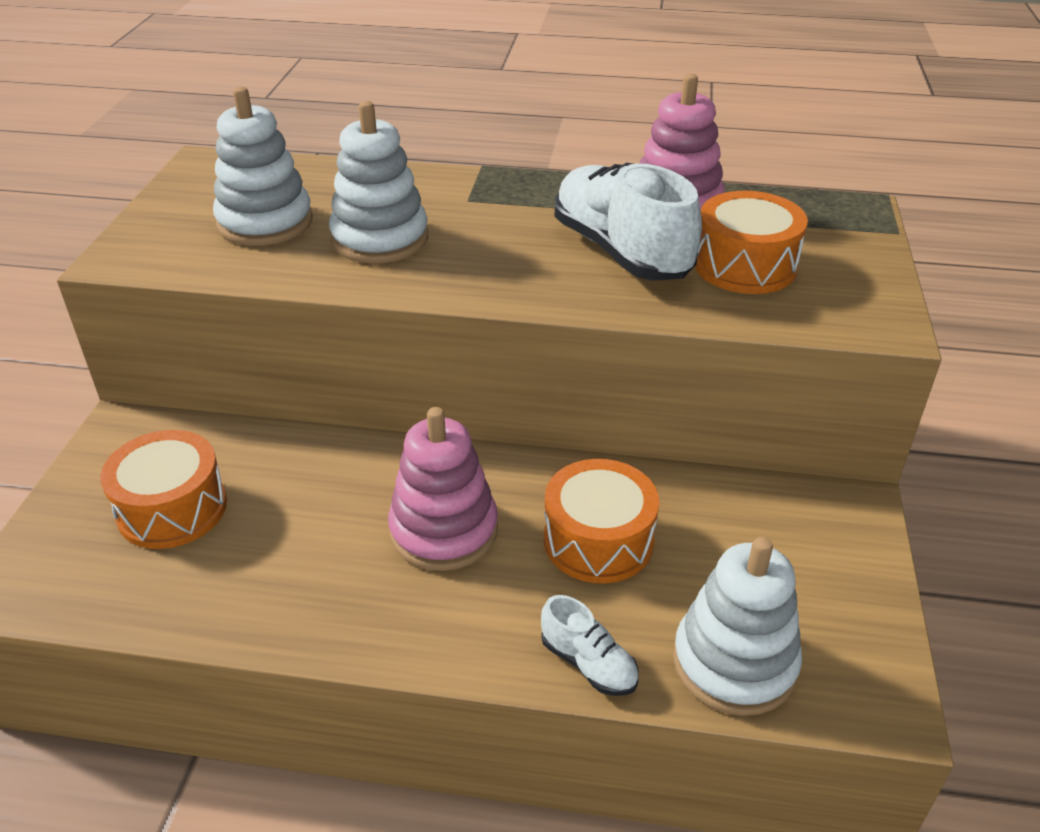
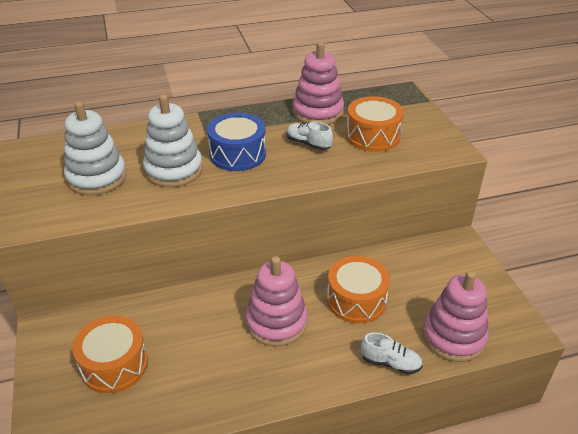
camera: 25 degrees left, 0 degrees up
(494, 239) = (237, 154): none -> blue drum
(621, 251) = (308, 144): white shoe -> white shoe, size x0.48
(734, 663) = (453, 337): white stacking toy -> pink stacking toy

